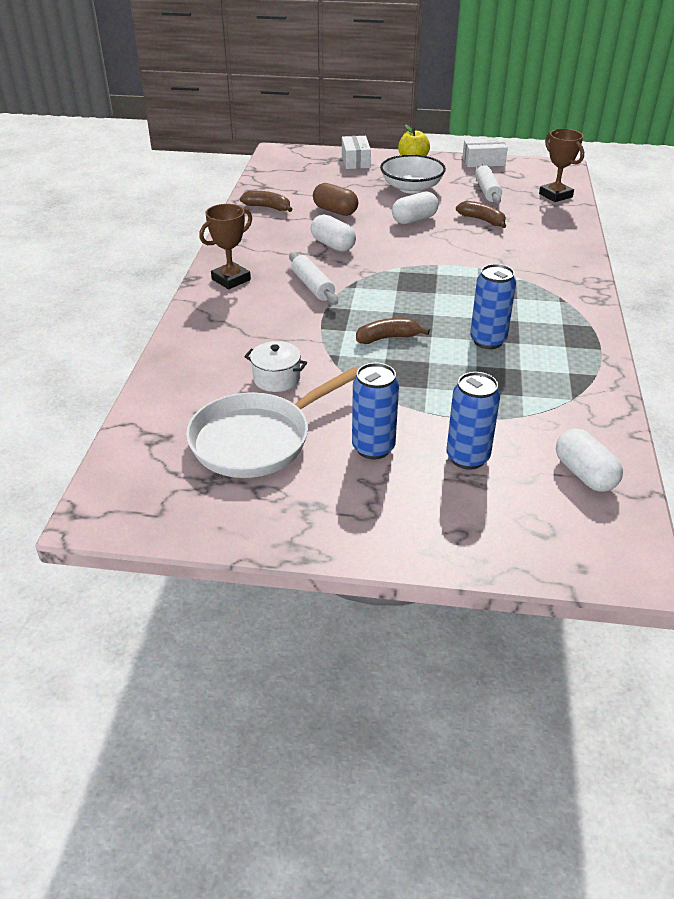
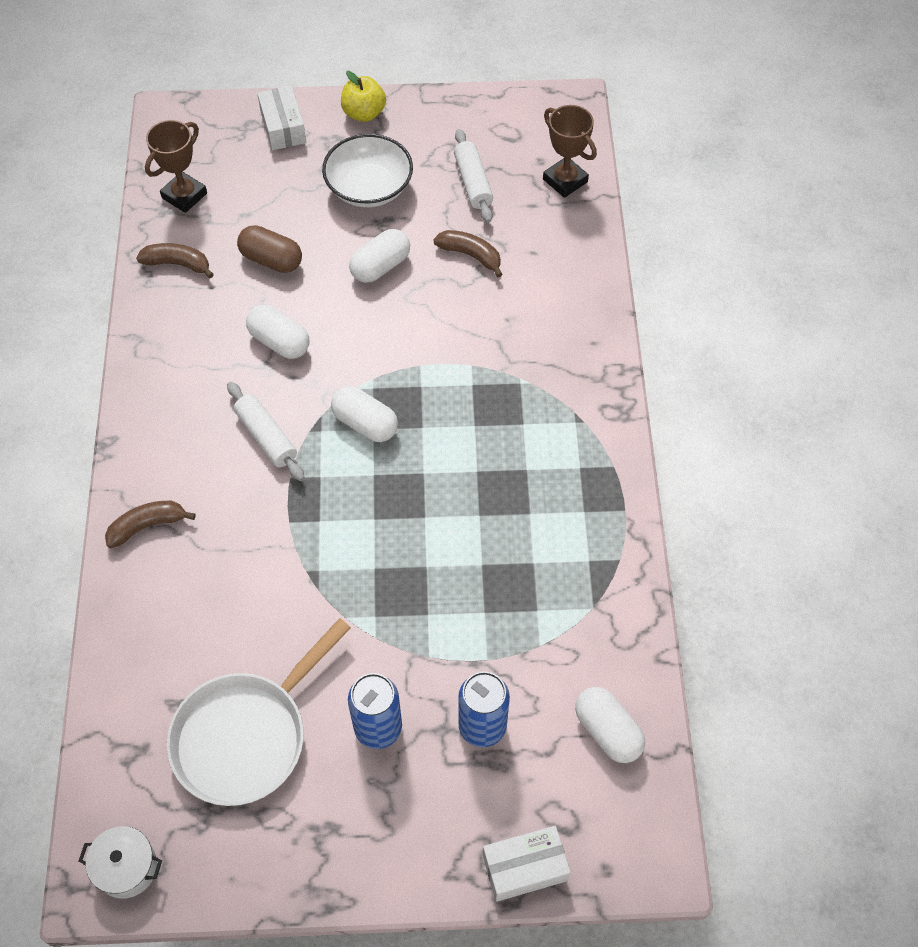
camera: 10 degrees left, 20 degrees up
(231, 279) = (159, 438): brown trophy -> brown trophy (184, 195)
(276, 379) = (251, 626): white pot -> white pot (127, 867)
(388, 338) = (373, 528): brown banana -> brown banana (147, 526)
(390, 287) = (365, 423): none -> white capsule
(483, 162) = (463, 106): white box -> white box (525, 867)
(488, 341) = (492, 515): blue can -> none

